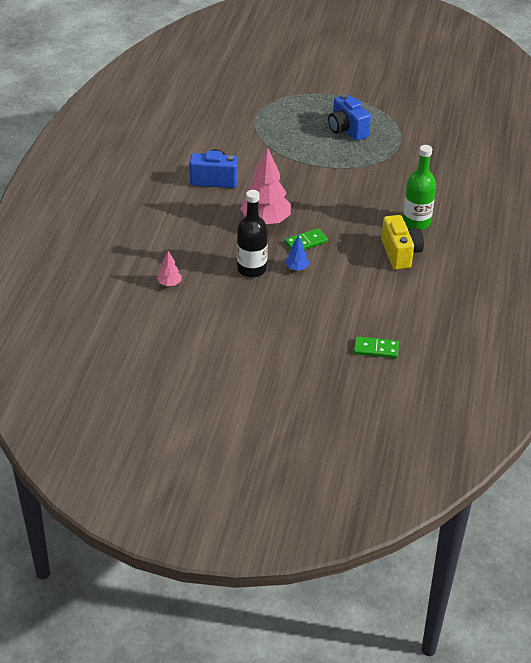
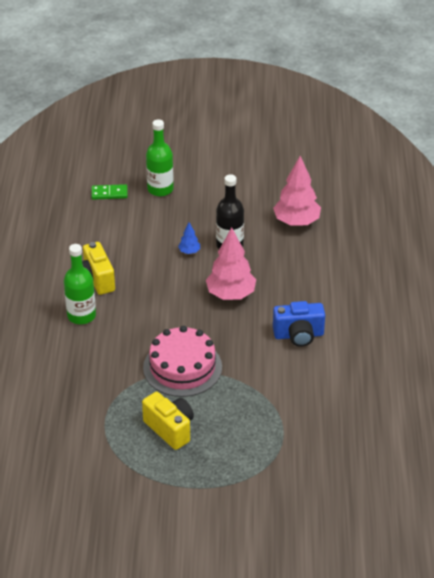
camera: 170 degrees right, 0 degrees up
(169, 284) = (296, 222): pink tree -> pink tree, size x2.17
(306, 242) = (186, 278): green domino -> none
(313, 346) = (160, 189): none -> green bottle
(327, 169) = (182, 367): none -> pink cake
(347, 130) = (170, 429): blue camera -> yellow camera

